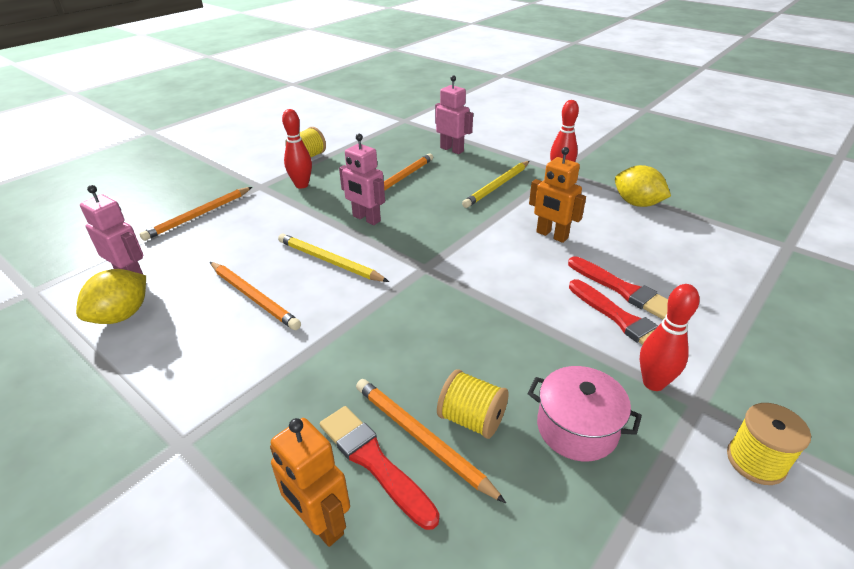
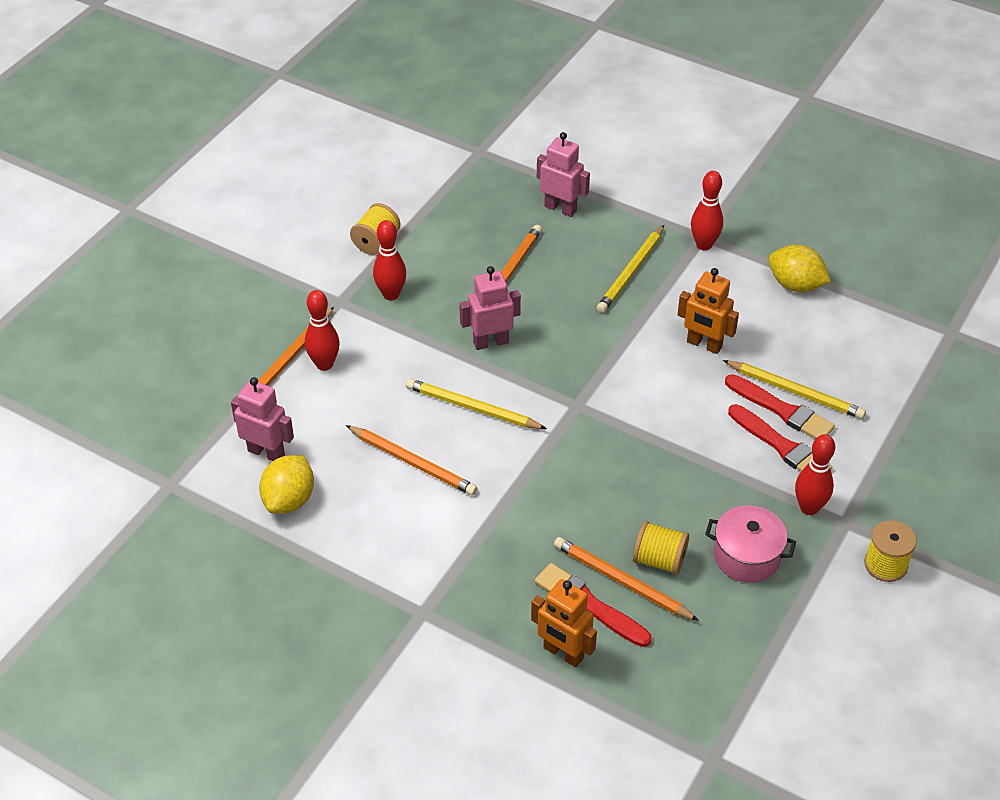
camera: 10 degrees left, 10 degrees up
(223, 221) = (324, 364): none -> red bowling pin
(366, 219) = (490, 342): pink robot -> pink robot turned 135 degrees clockwise
(637, 276) = (795, 391): none -> yellow pencil

